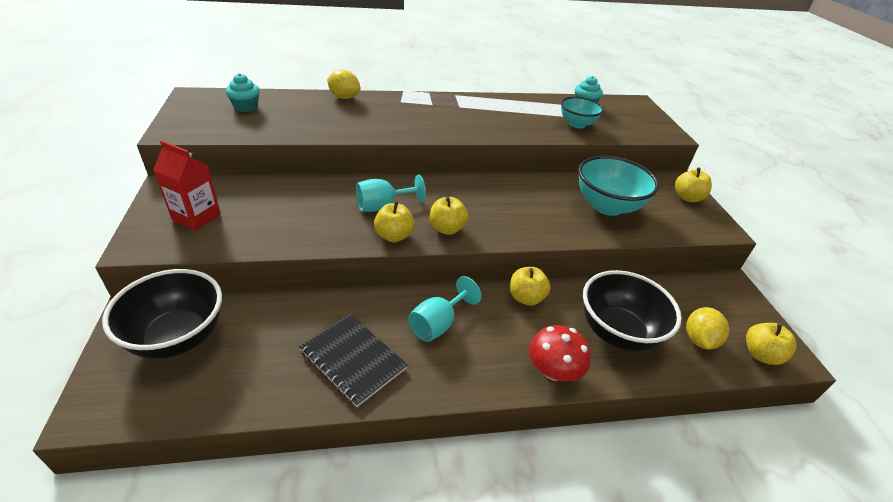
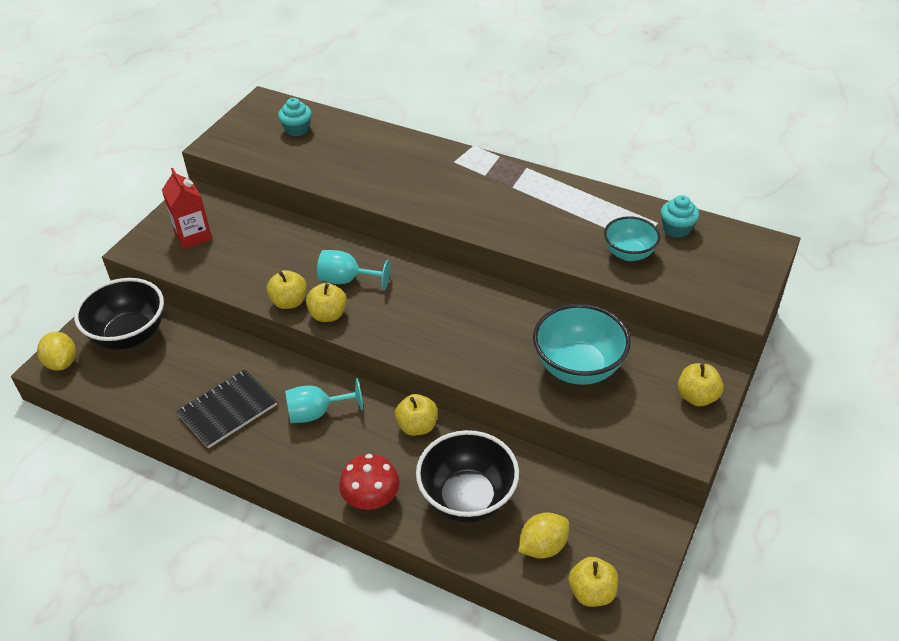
camera: 40 degrees right, 5 degrees up
(344, 97) = (400, 140): yellow lemon -> yellow lemon (62, 362)
(353, 360) = (228, 410): black notebook -> black notebook turned 60 degrees clockwise
(447, 229) = (381, 326): yellow apple -> yellow apple (289, 302)

